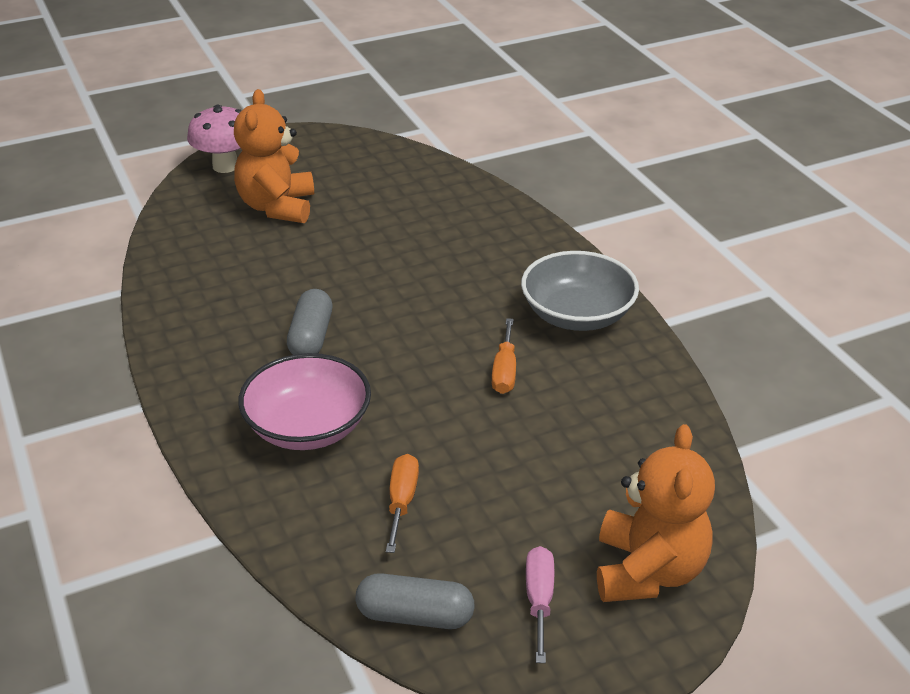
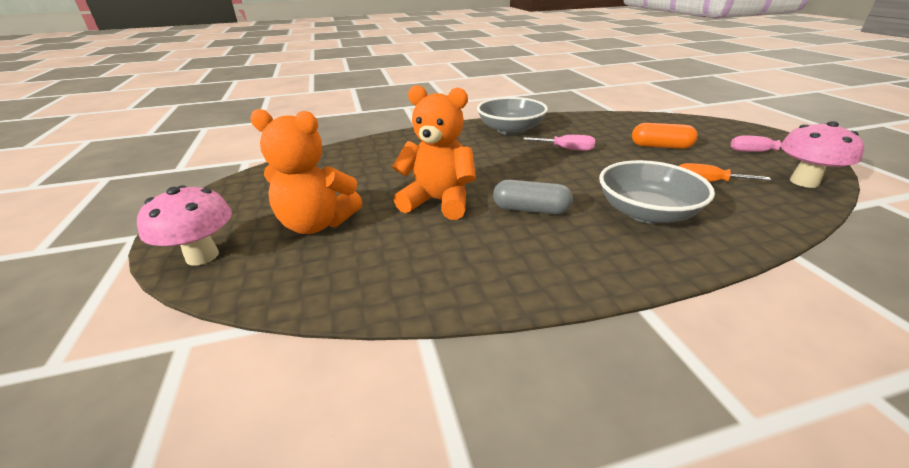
camera: 80 degrees left, 5 degrees down
(308, 427) = (646, 212): pink bowl -> grey bowl
(415, 615) = (804, 182): grey capsule -> pink mushroom
(504, 371) = (567, 149): orange screwdriver -> pink screwdriver
(540, 477) = (661, 146): none -> orange capsule
(648, 571) = (716, 130): orange teddy bear -> orange teddy bear (438, 201)

